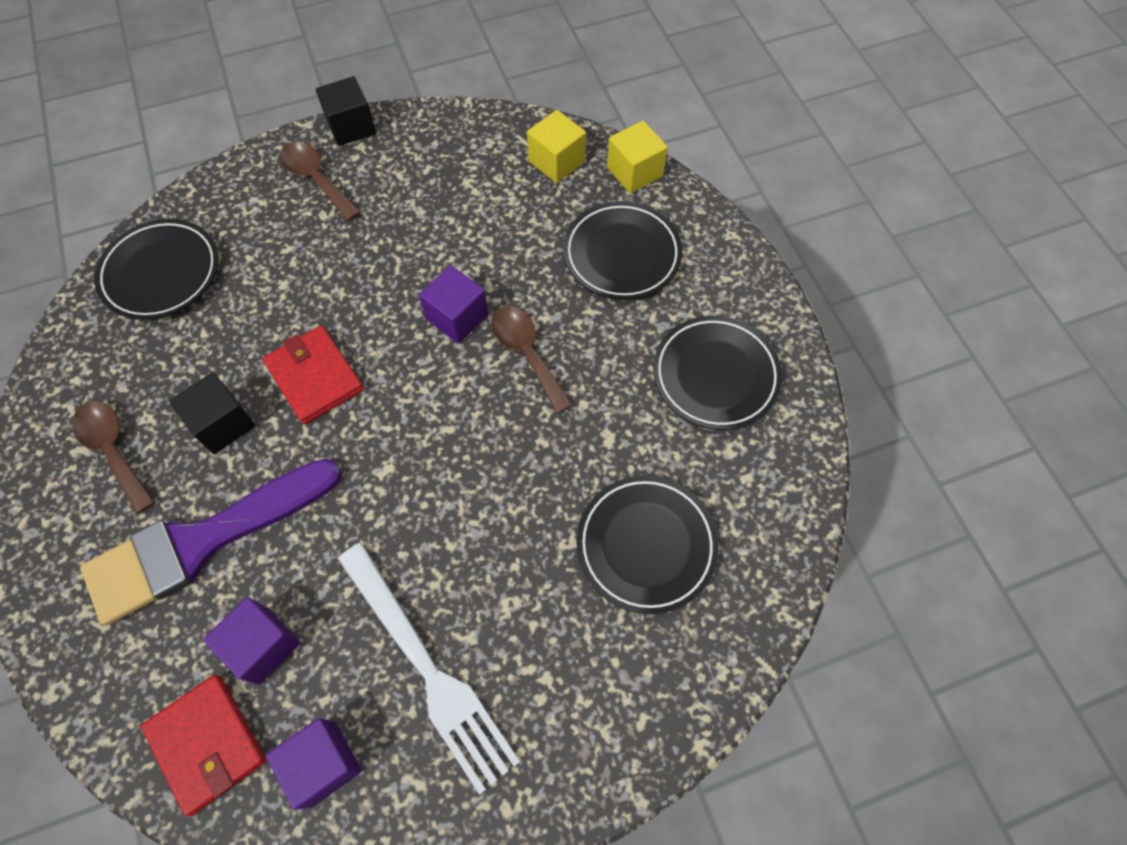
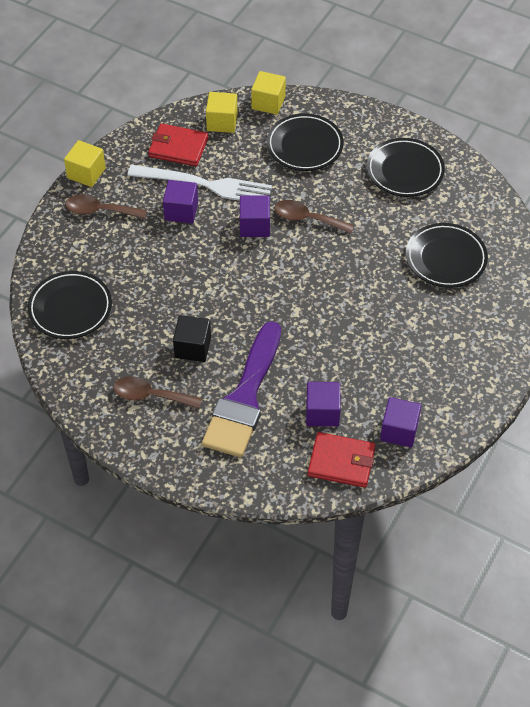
camera: 40 degrees left, 10 degrees down
(314, 377) = (214, 298): red wallet -> red wallet (178, 147)
(351, 127) = (86, 173): black cube -> yellow cube
(397, 240) = (181, 211): none -> purple cube
(427, 669) = (404, 368): white fork -> white fork (205, 185)

